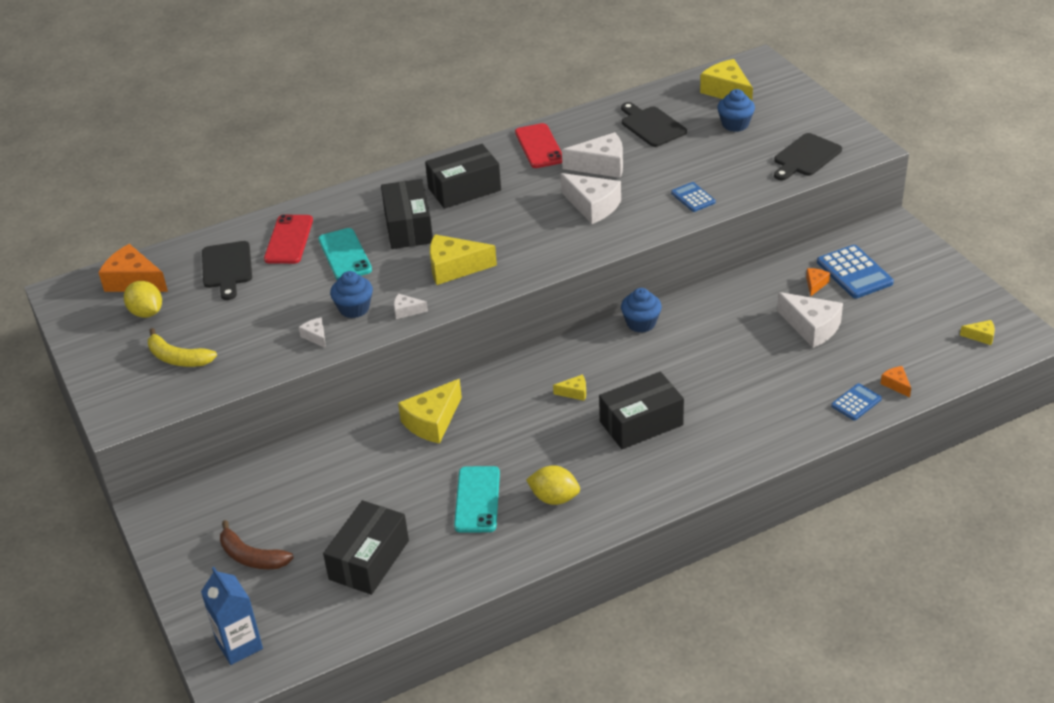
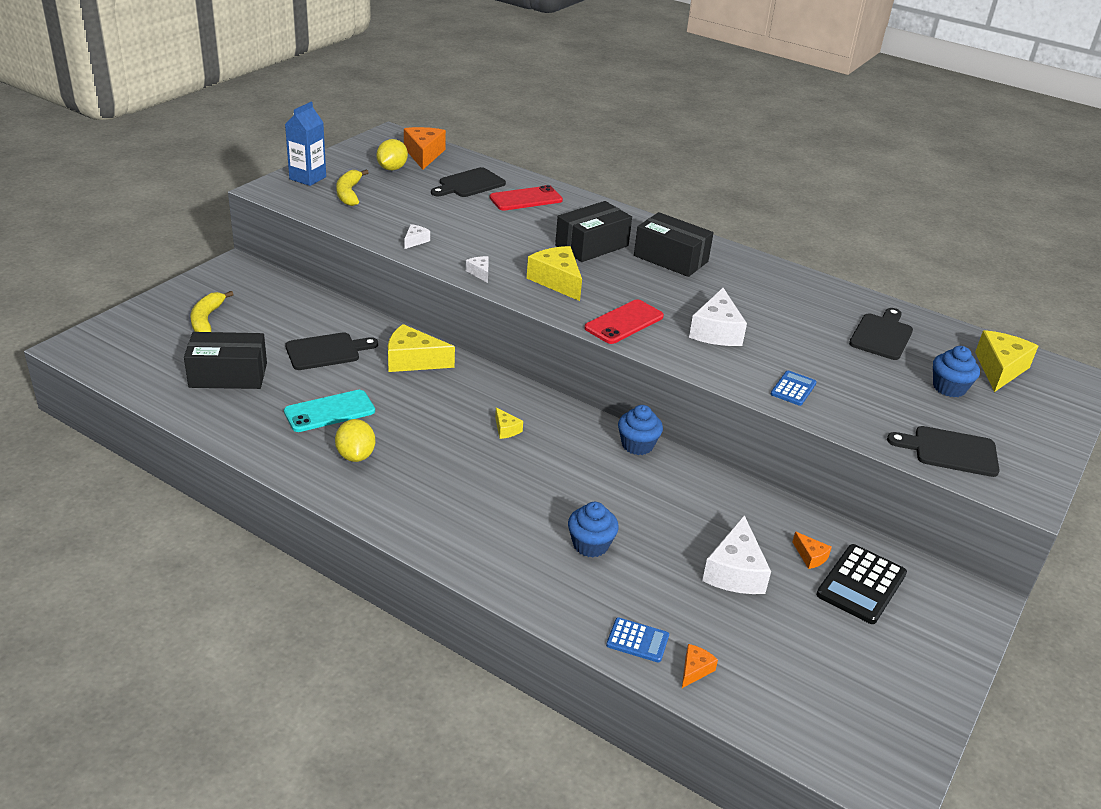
camera: 55 degrees right, 5 degrees down
(239, 645) = (109, 341): blue carton -> blue carton (307, 178)
(252, 557) = (207, 319): brown banana -> yellow banana
(344, 255) = (528, 227): turquoise phone -> none
(354, 308) = (463, 248): blue cupcake -> blue cupcake (590, 545)
(376, 478) = (326, 351): none -> black cutting board
(539, 146) = (774, 280): red phone -> red phone (624, 322)
(601, 165) = (784, 321): white cheese -> none
(641, 423) = (492, 483): black box -> none
(815, 284) = (810, 556): orange cheese -> orange cheese turned 60 degrees clockwise
(854, 272) = (861, 584): blue calculator -> black calculator
(981, 336) = (850, 735): yellow cheese -> none

